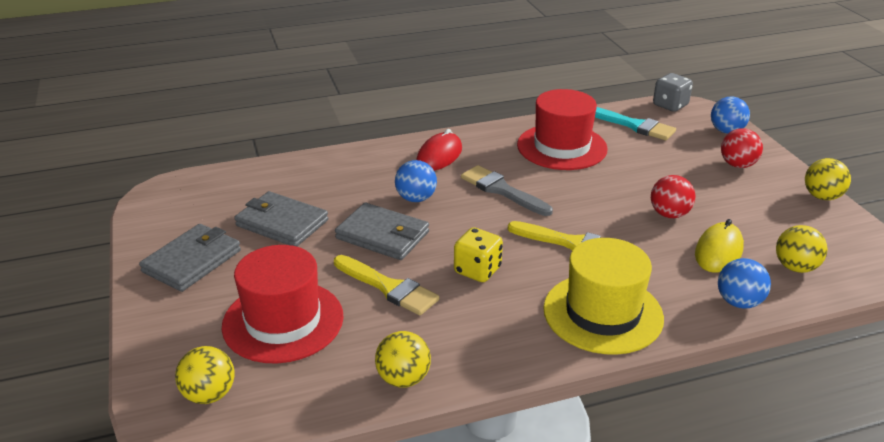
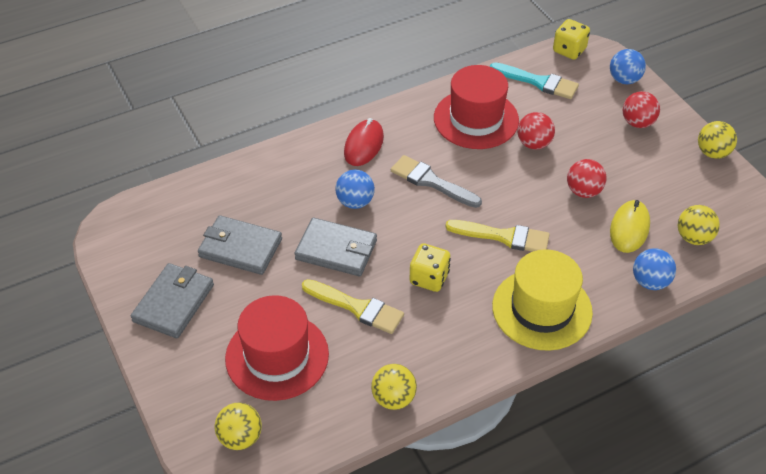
camera: 10 degrees left, 15 degrees up
(620, 171) = (534, 144): none -> red ball
(670, 105) = (569, 50): grey dice -> yellow dice

